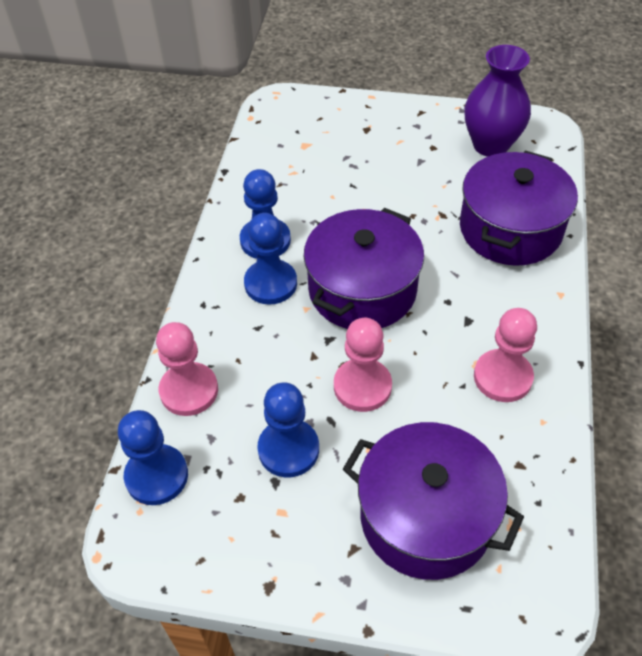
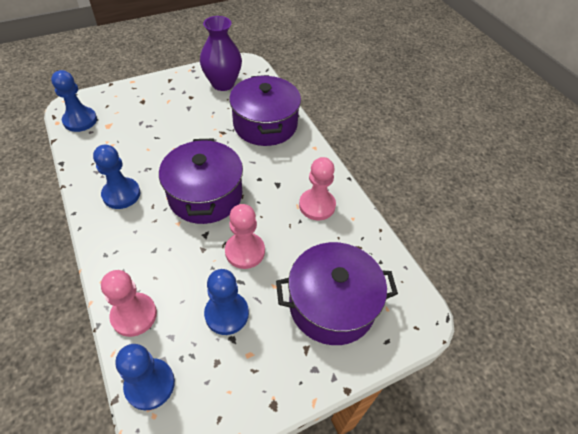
camera: 40 degrees left, 0 degrees up
(270, 283) = (144, 219): blue pawn -> blue pawn (80, 120)

